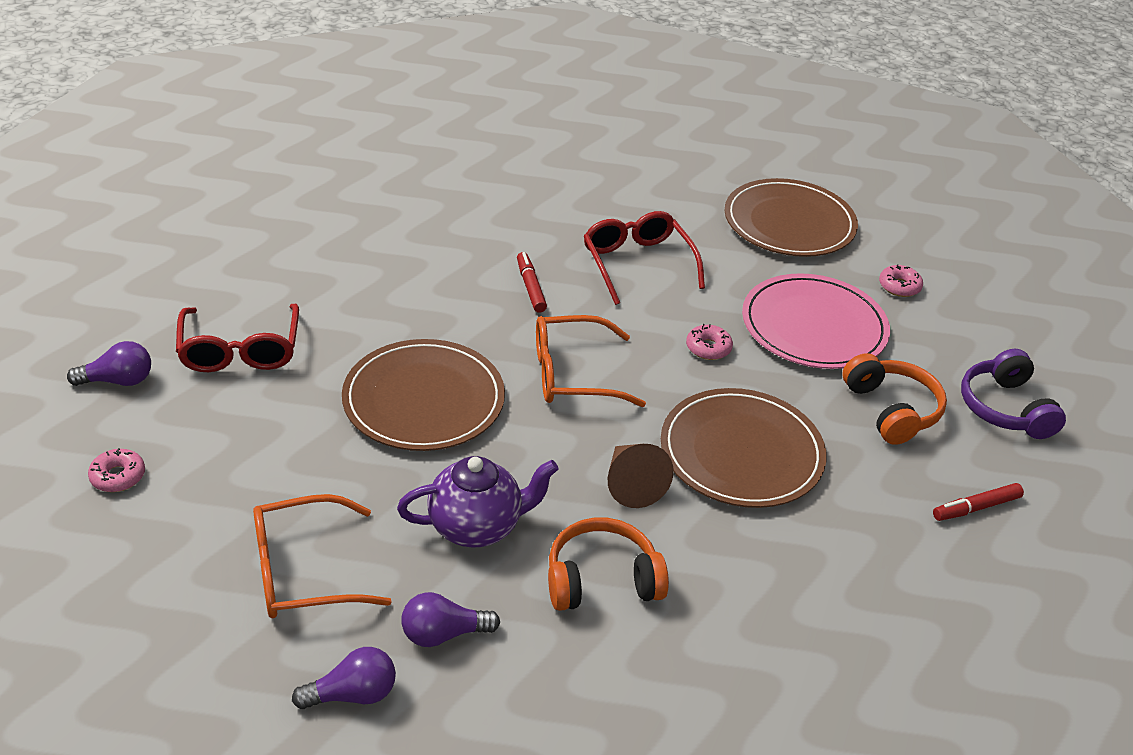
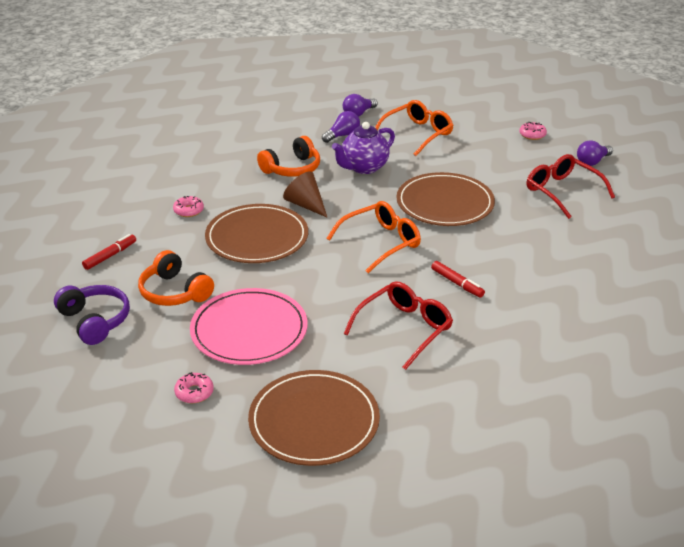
camera: 155 degrees right, 5 degrees down
(637, 264) = (404, 329): red glasses -> red glasses turned 90 degrees counterclockwise
(708, 348) = (312, 287): pink donut -> pink donut (188, 211)

